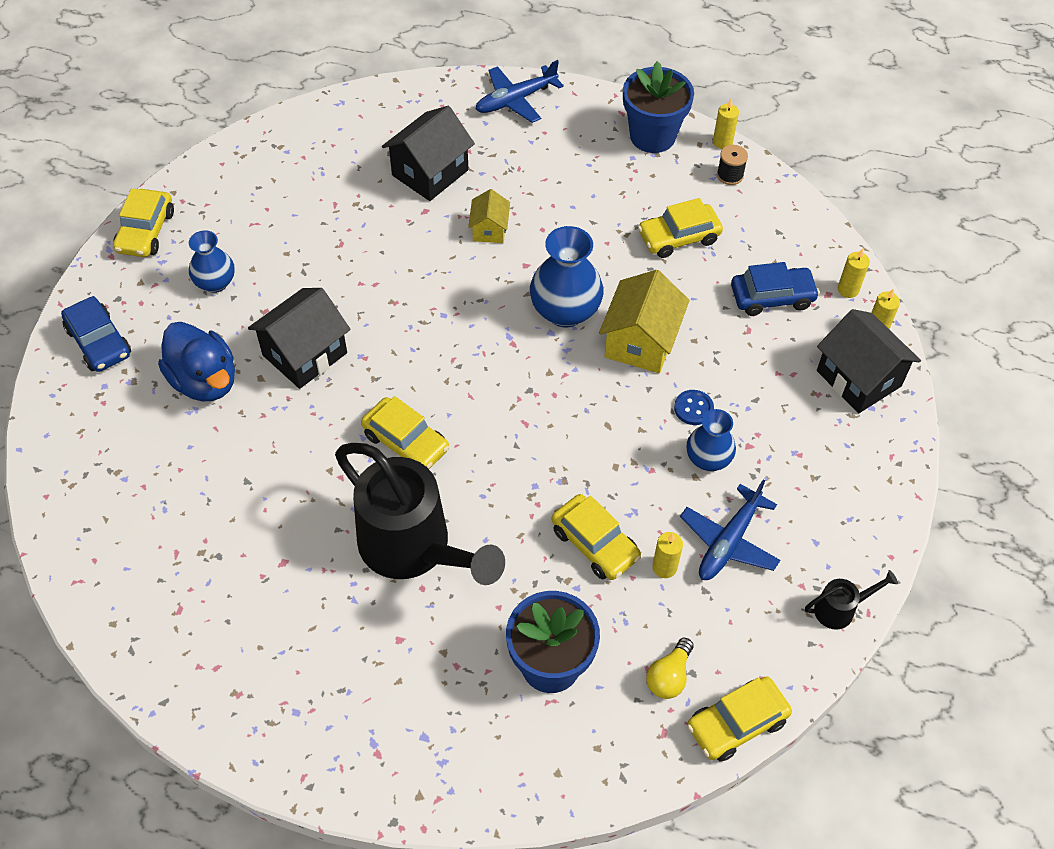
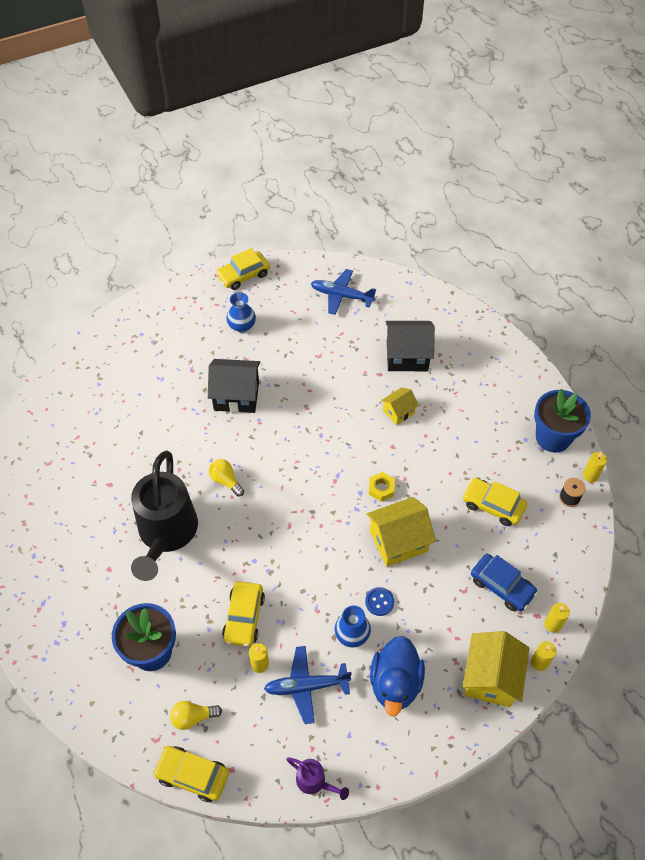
camera: 50 degrees right, 0 degrees up
(99, 342) = (163, 311): blue car -> none
(205, 381) = (181, 369): blue duck -> blue duck (395, 683)
(406, 442) = (226, 481): yellow car -> yellow light bulb
(516, 100) = (502, 354): blue plane -> blue plane (342, 296)
(565, 311) = (381, 488): blue vase -> yellow nut
(840, 609) = (314, 781): black watering can -> purple watering can
(858, 378) = (491, 678): black house -> yellow house

